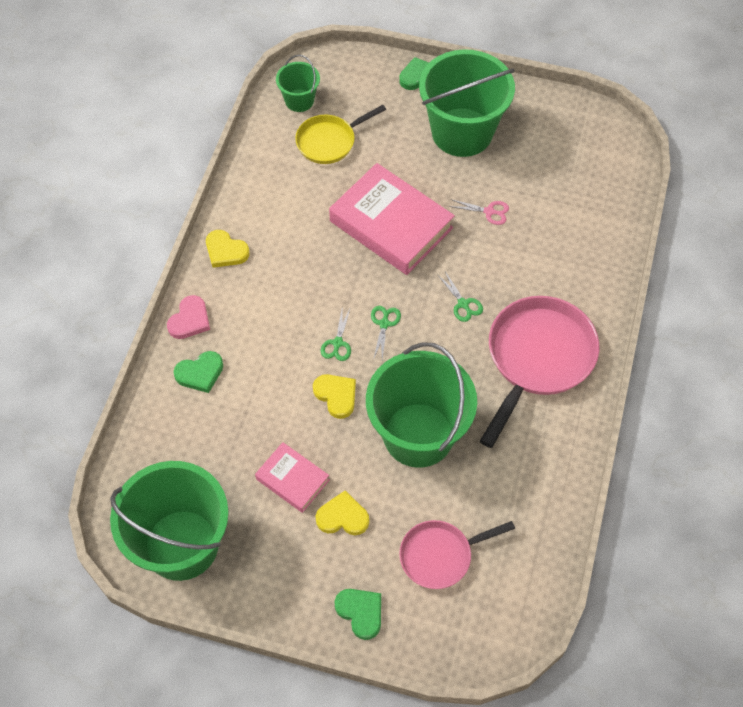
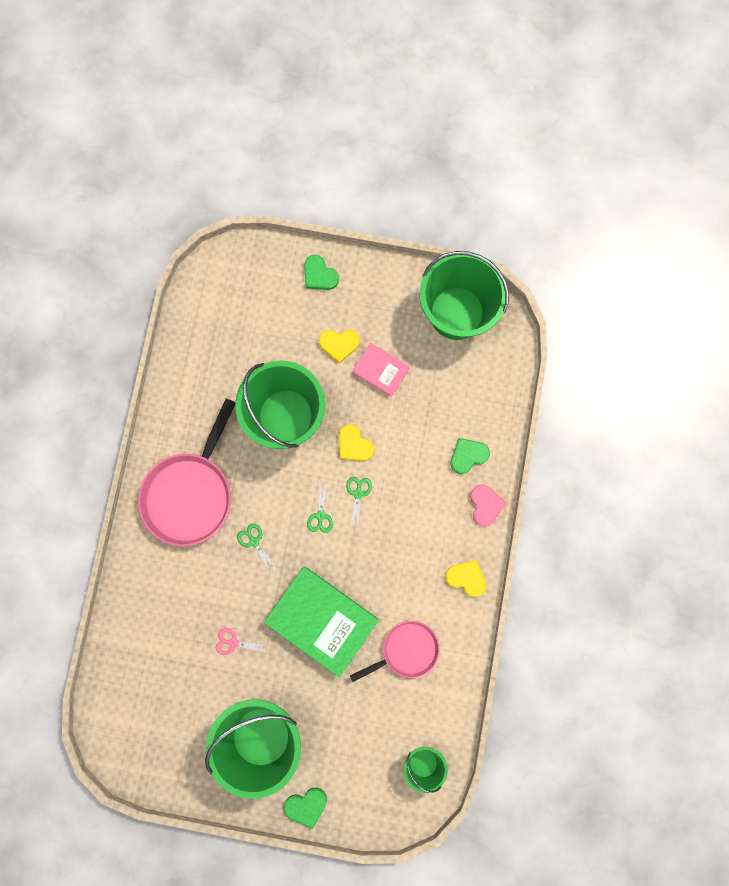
camera: 175 degrees right, 20 degrees up
(190, 320) = (485, 505): pink heart -> pink heart turned 150 degrees clockwise
(329, 141) = (388, 713): yellow pan -> none
(391, 224) = (322, 620): pink book -> green book
(440, 555) = (264, 321): pink pan -> pink pan (406, 650)

